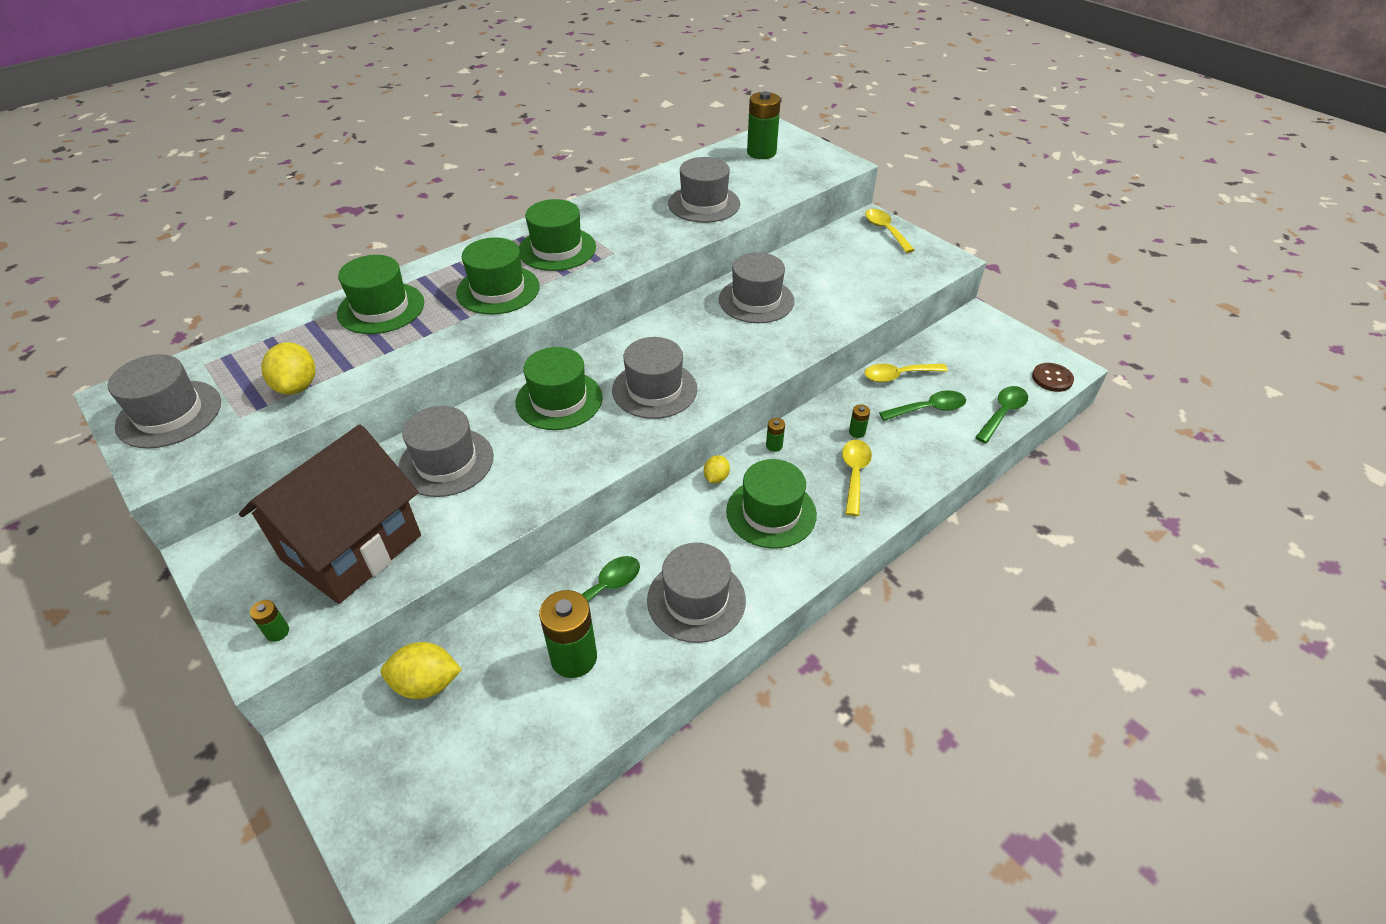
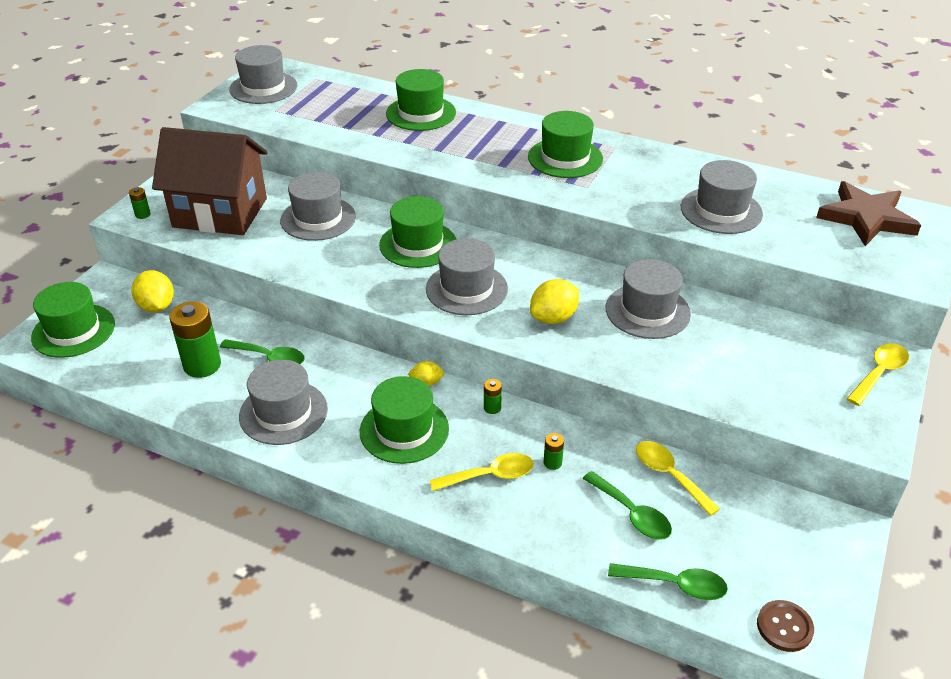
camera: 65 degrees right, 5 degrees down
(297, 386) = (315, 117): yellow lemon -> yellow lemon (553, 318)
(498, 290) = (484, 151): green hat -> green hat (73, 330)
(761, 152) = (866, 218): green battery -> brown star

